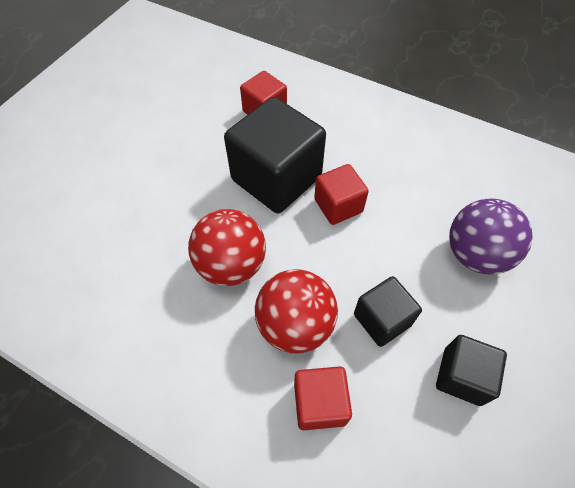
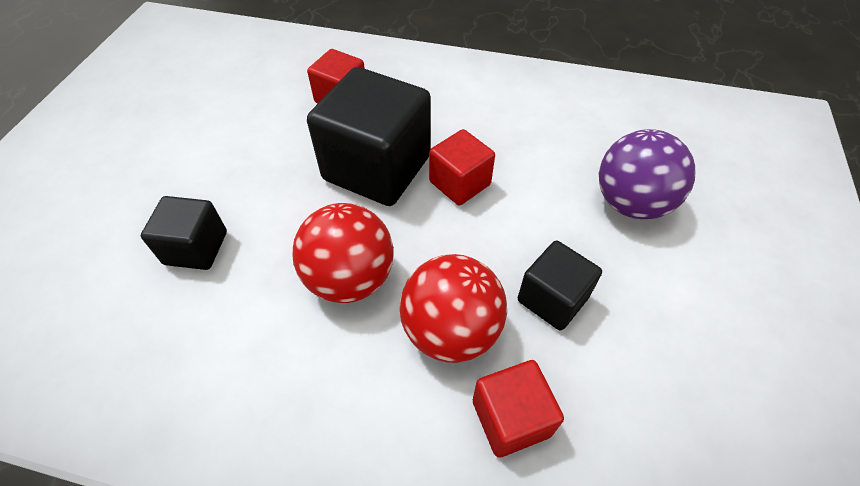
camera: 15 degrees left, 5 degrees down
(462, 376) = (665, 341): black cube -> black cube (196, 248)

